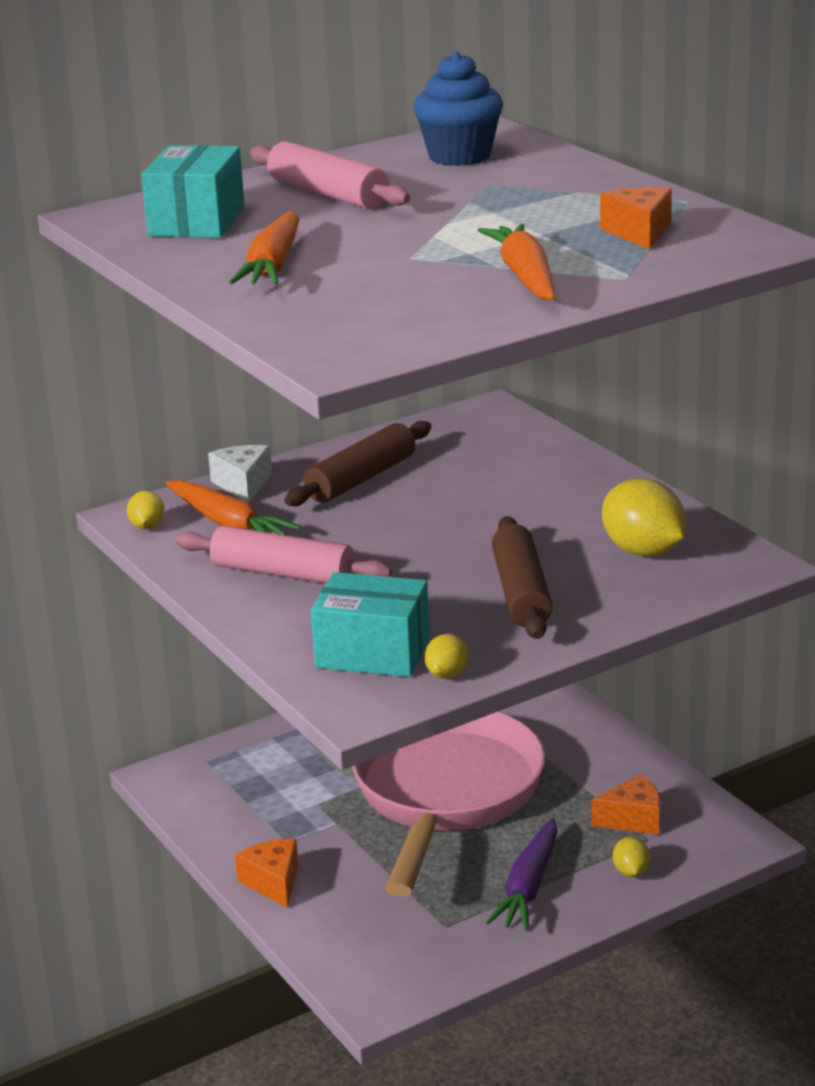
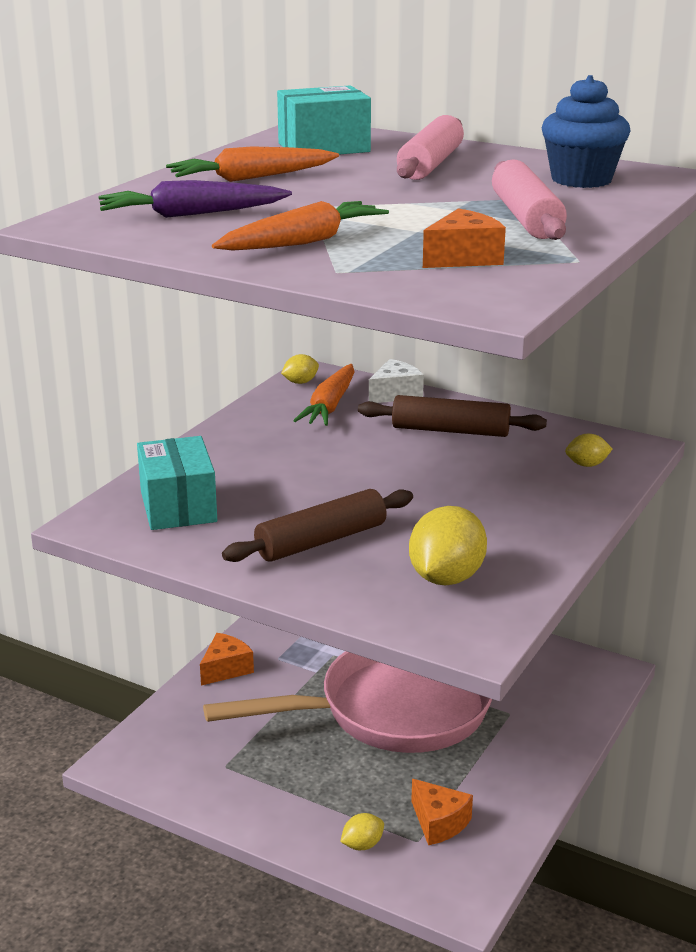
camera: 60 degrees right, 0 degrees up
(283, 573) = (272, 443): pink rolling pin -> pink rolling pin (526, 218)
(447, 674) = (165, 543): yellow lemon -> yellow lemon (587, 465)
(528, 887) = (302, 793): purple carrot -> purple carrot (191, 214)

